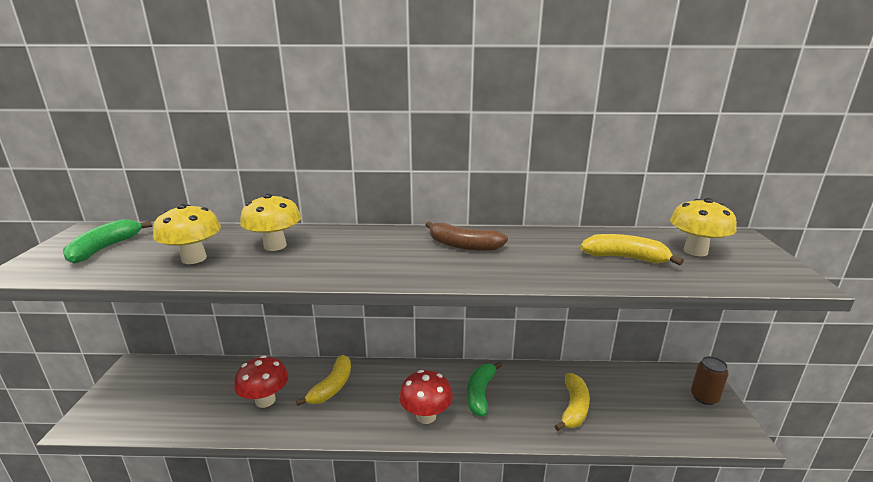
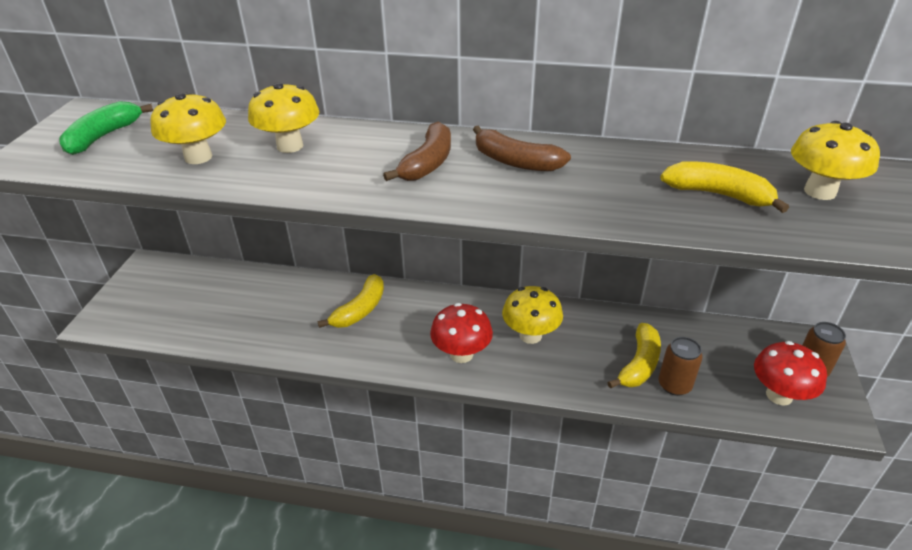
camera: 10 degrees right, 15 degrees up
(265, 400) = (285, 317): red mushroom -> red mushroom (779, 395)
(393, 251) = (427, 163): none -> brown banana
(480, 393) = (530, 335): green banana -> yellow mushroom
(606, 422) = (674, 385): none -> brown can

